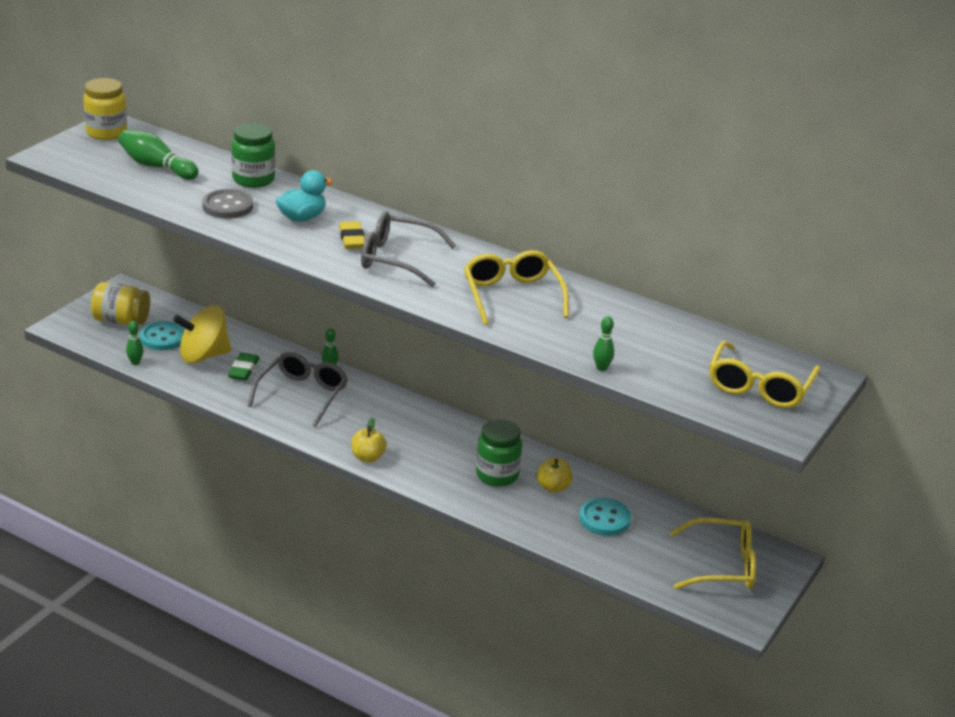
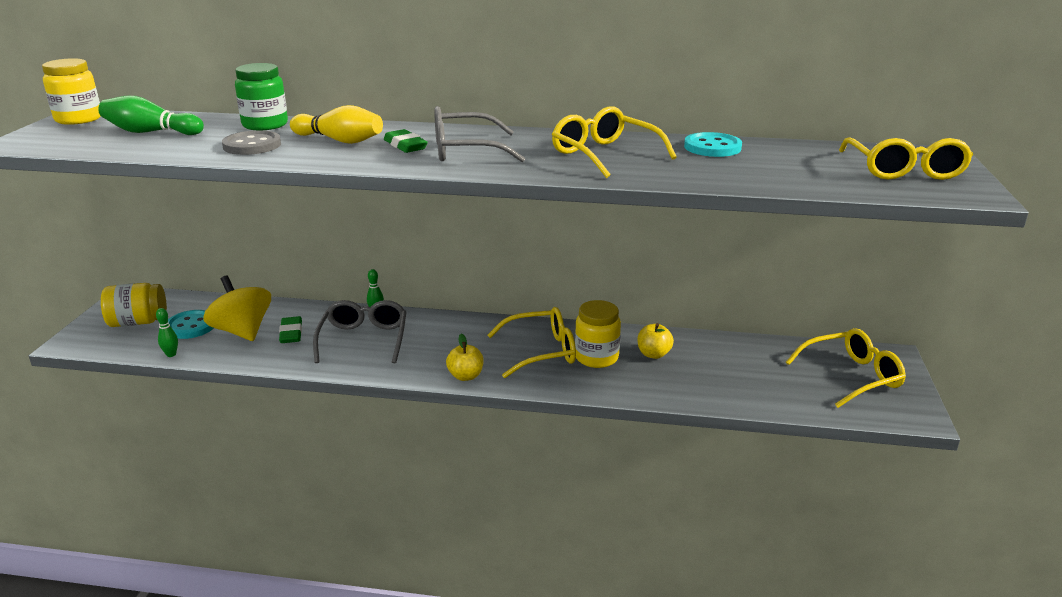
camera: 20 degrees left, 5 degrees down
(203, 356) = (242, 331): yellow spinning top -> yellow spinning top turned 90 degrees clockwise
(302, 218) = (339, 140): turquoise duck -> yellow bowling pin
(352, 239) = (405, 145): yellow eraser -> green eraser
(452, 454) = (541, 351): none -> yellow glasses
(497, 475) = (596, 358): green jar -> yellow jar
(601, 368) = (755, 186): green bowling pin -> none
(604, 519) = (720, 367): turquoise button -> turquoise button (712, 147)

